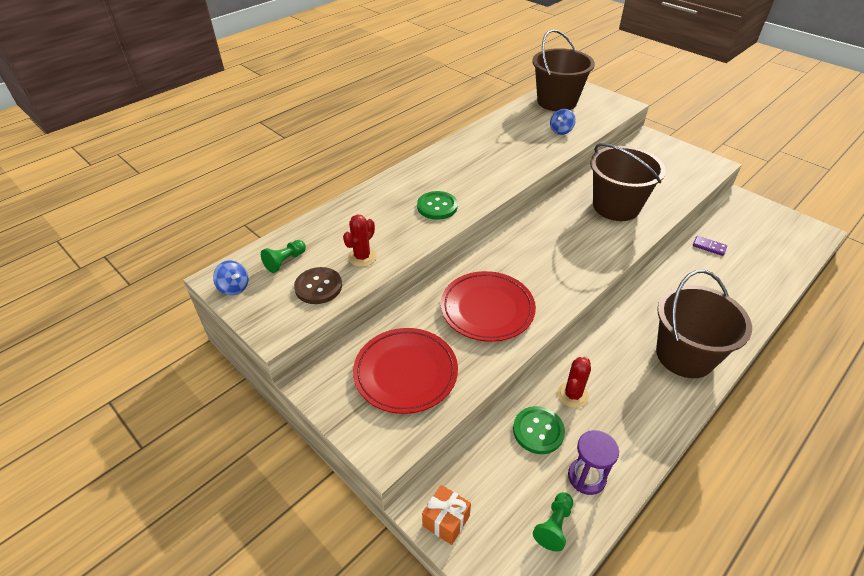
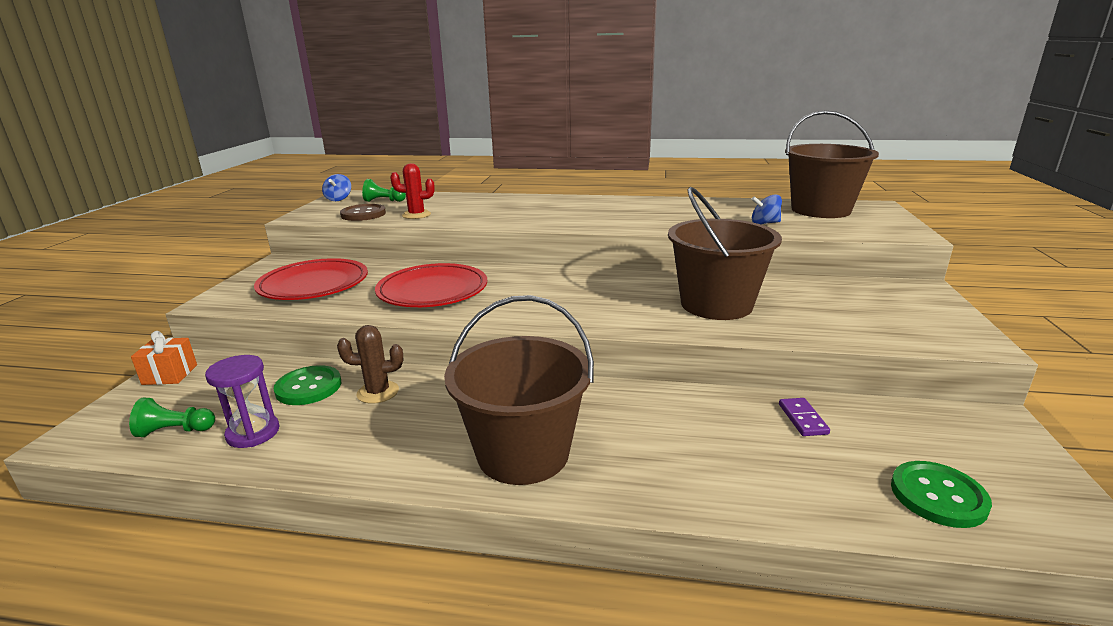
camera: 55 degrees right, 20 degrees down
(437, 206) = (525, 216): green button -> green button (938, 496)
(572, 395) = (378, 392): red cactus -> brown cactus

